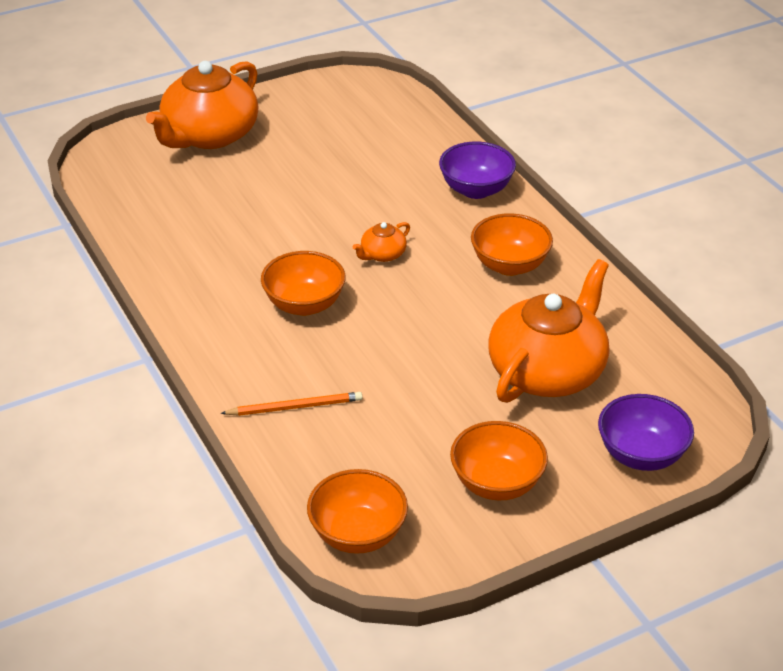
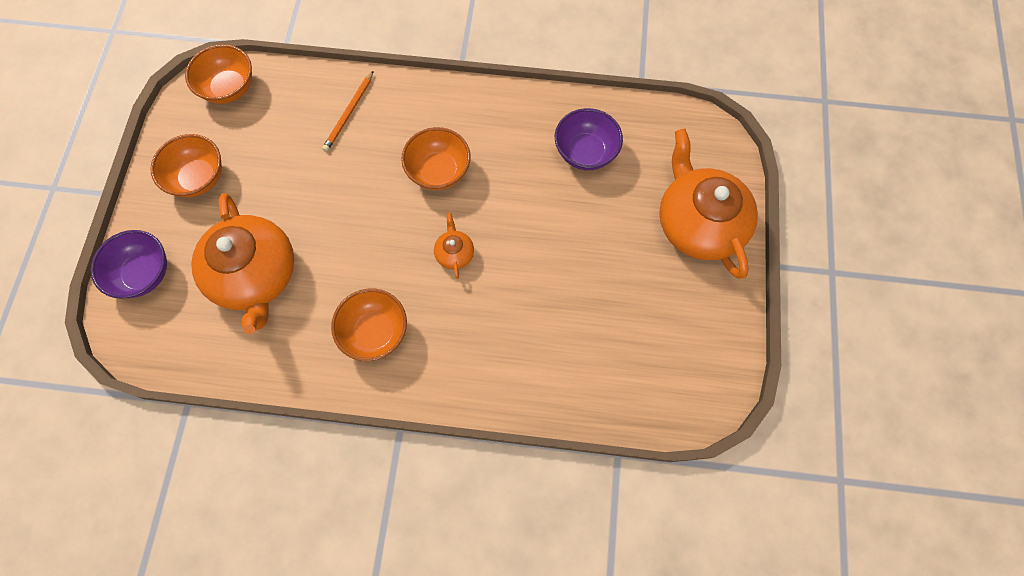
camera: 125 degrees right, 30 degrees up
(476, 190) = (483, 377): purple bowl -> purple bowl (585, 152)

